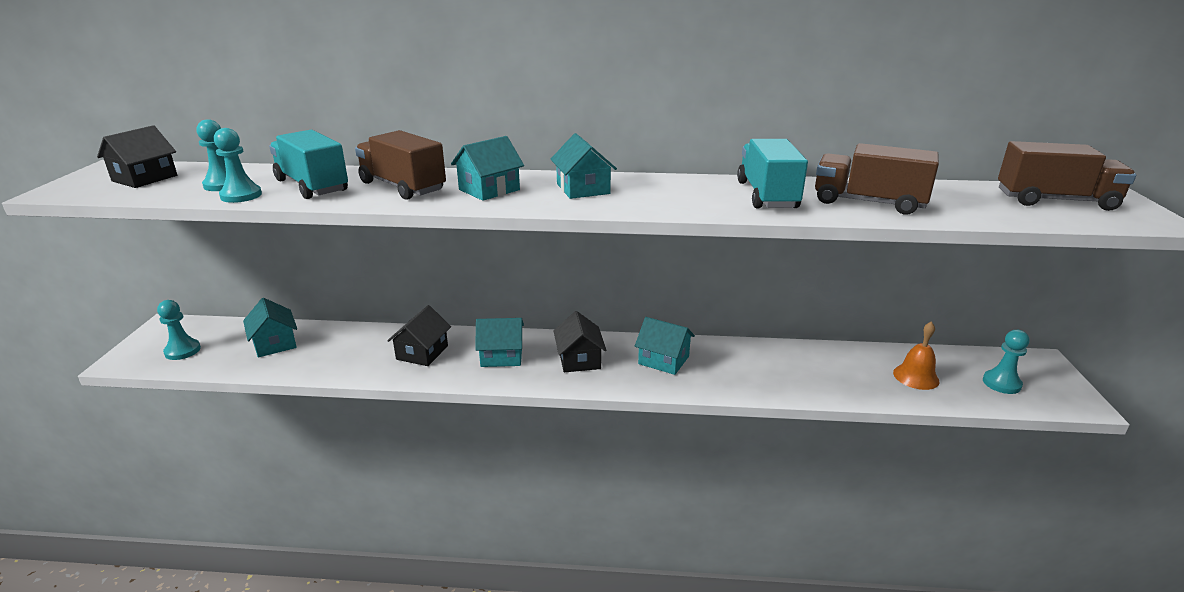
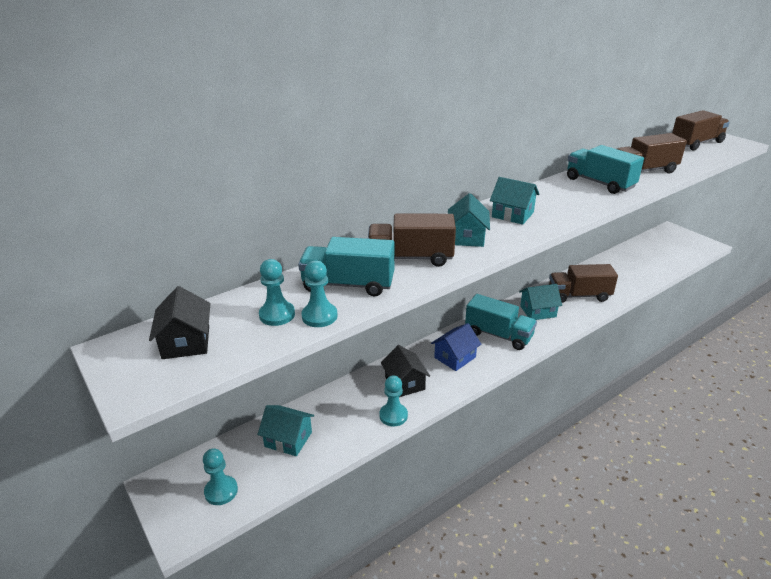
camera: 40 degrees left, 5 degrees up
(501, 356) = (455, 357): turquoise house -> blue house
(579, 359) = (498, 335): black house -> turquoise truck
(744, 369) = (579, 295): none -> brown truck
(916, 377) = (644, 262): orange bell -> none
(1001, 383) = (674, 249): turquoise pawn -> turquoise pawn (393, 415)

